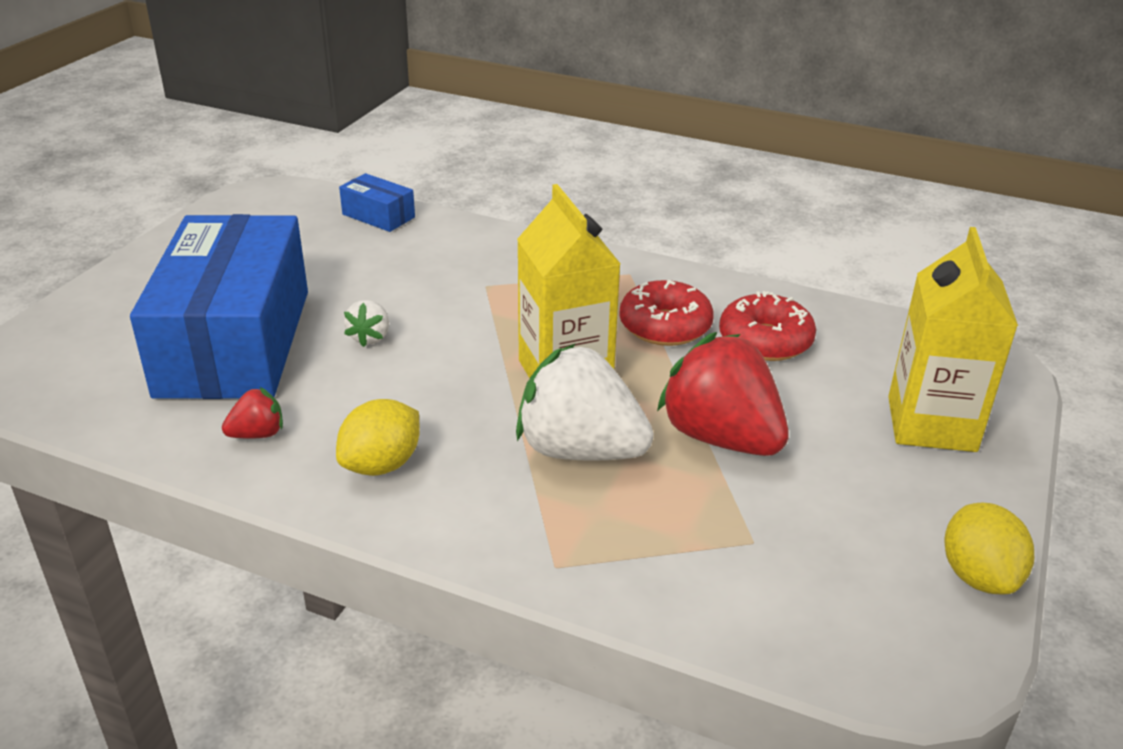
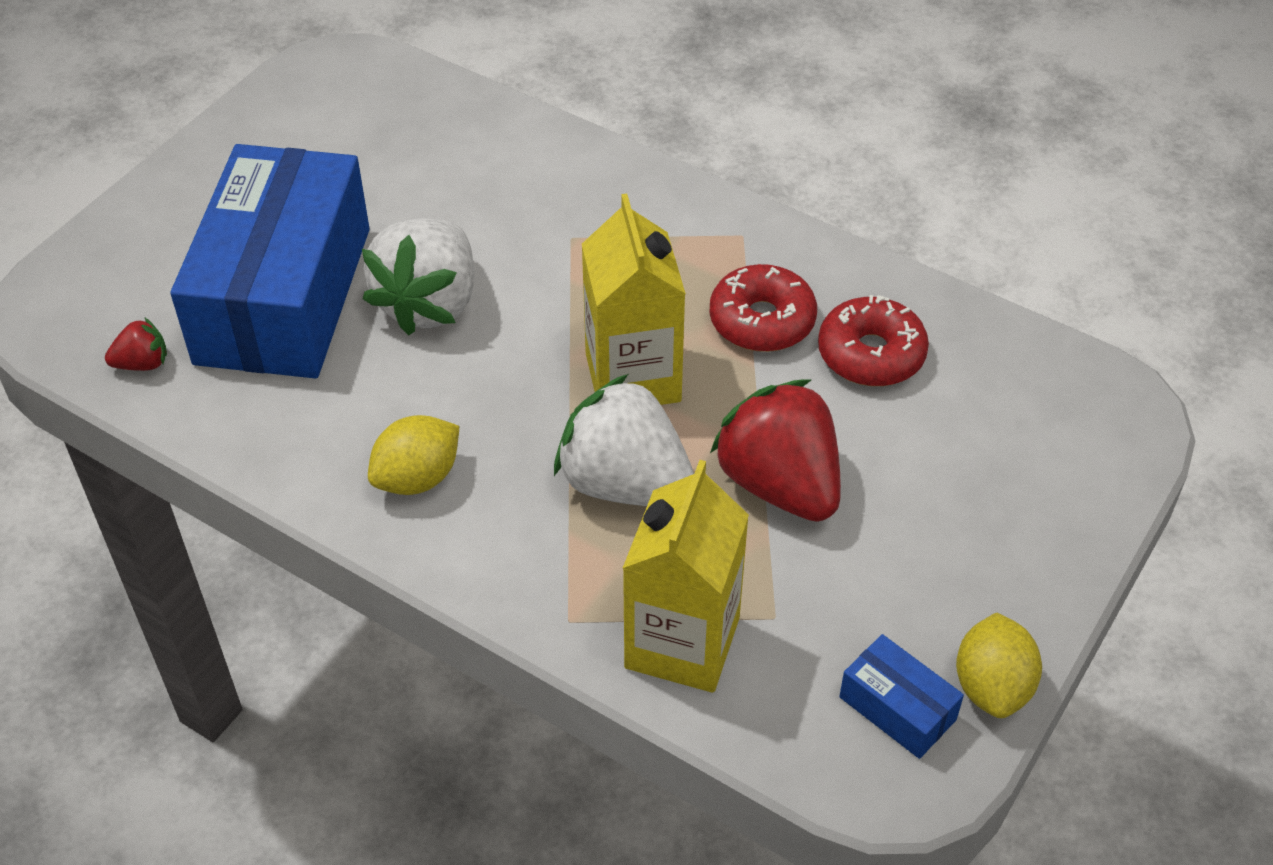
camera: 10 degrees right, 15 degrees up
(258, 434) = (297, 424): red strawberry -> red strawberry (142, 363)
(370, 337) = (429, 303): white strawberry -> white strawberry, size x2.22
(378, 216) = (465, 113): blue box -> blue box (897, 708)
(931, 424) = (1019, 492): yellow carton -> yellow carton (682, 643)

